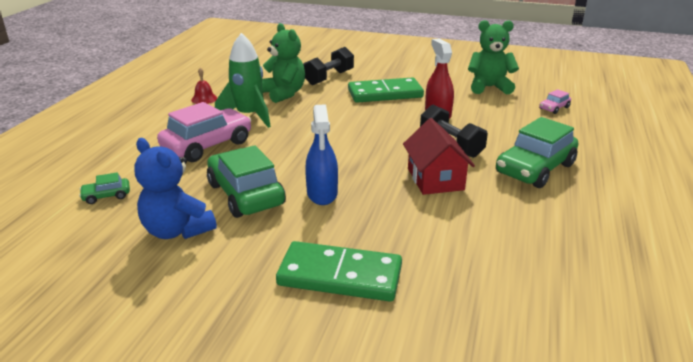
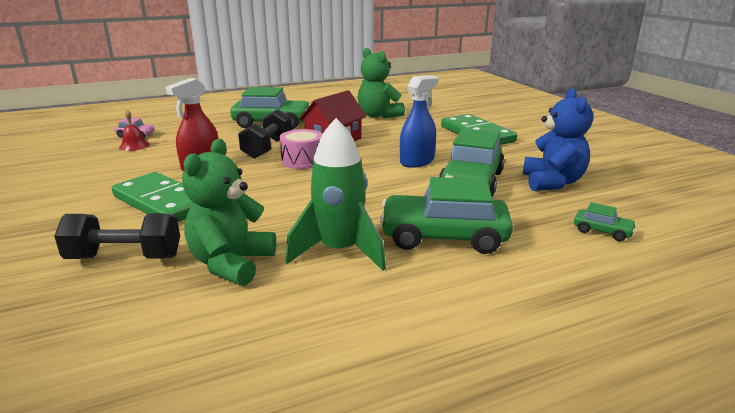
camera: 130 degrees left, 5 degrees down
(204, 99) = (335, 322): red bell -> red bell (134, 146)
(207, 145) = (443, 237): pink car -> green car
(398, 148) = (302, 161): none -> pink drum
(489, 87) = (92, 164): green teddy bear -> green teddy bear (378, 115)

